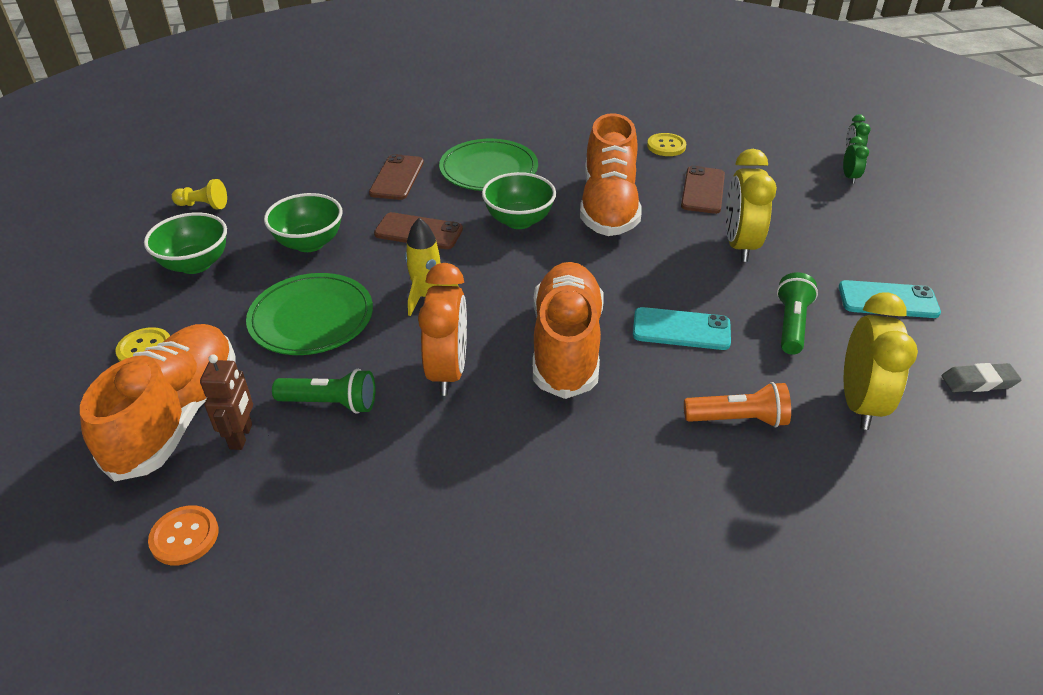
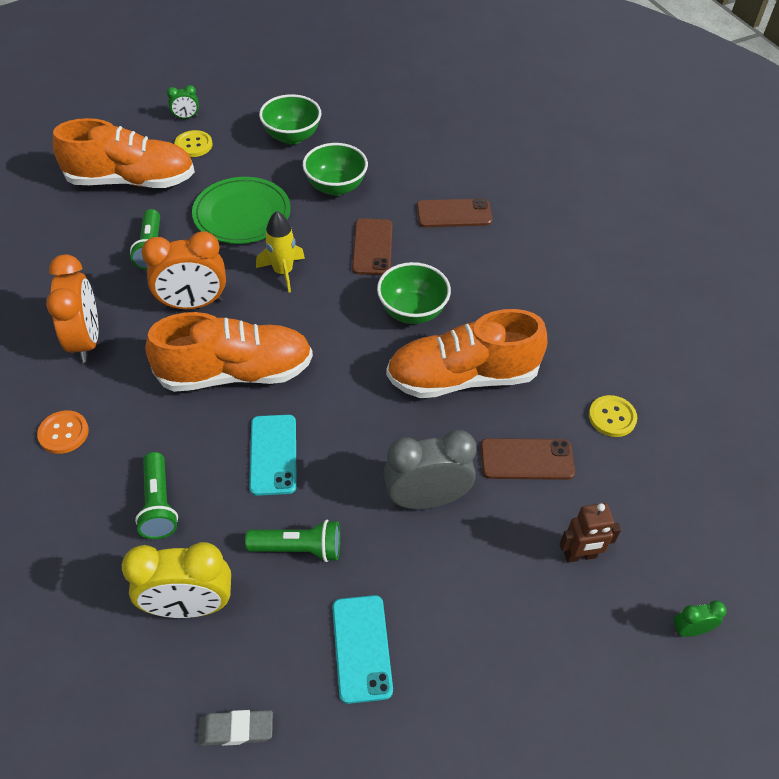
camera: 75 degrees right, 10 degrees up
(184, 536) = (33, 217): orange button -> orange button (63, 433)
(203, 205) = (369, 116): yellow pawn -> none
(241, 436) = (116, 215): brown robot -> brown robot (580, 555)
(475, 476) = (86, 340): none -> orange clock
(488, 169) = (495, 273): green plate -> none
(738, 419) = (158, 504): orange flashlight -> green flashlight
(739, 245) = (426, 499): yellow clock -> grey clock
(849, 177) = (624, 623): green clock -> green clock (186, 117)
(978, 382) = (236, 729): grey eraser -> grey eraser turned 75 degrees counterclockwise

